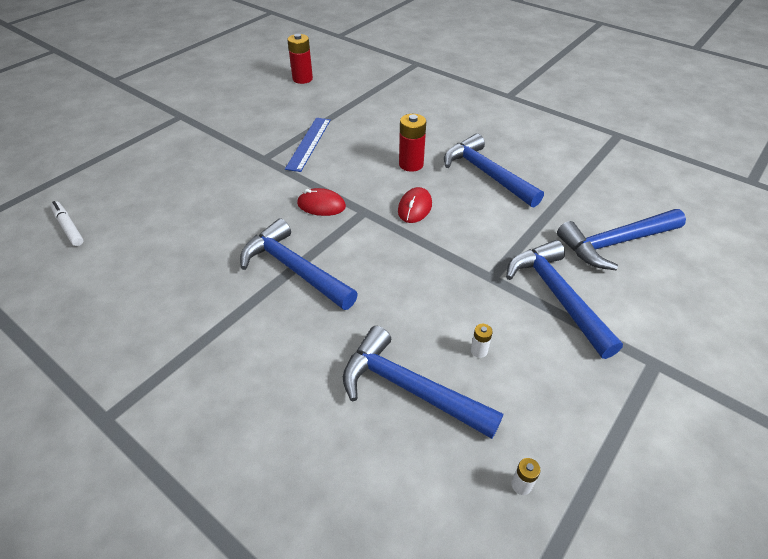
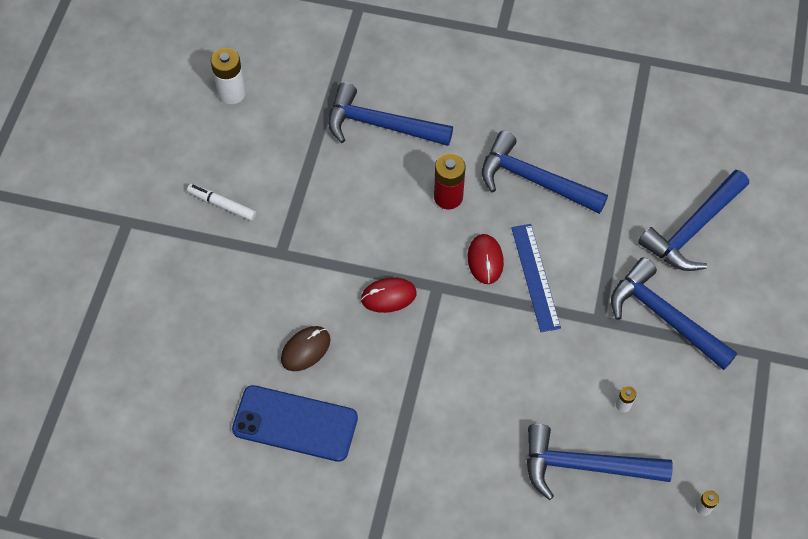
camera: 25 degrees left, 15 degrees up
(68, 227) = (143, 437): white marker -> white marker (222, 205)
(182, 258) = (295, 423): none -> blue phone
(232, 216) = (305, 349): none -> brown mouse
(294, 269) = (413, 388): blue hammer -> blue hammer (380, 125)
(302, 79) = (231, 93): red battery -> white battery
(308, 143) = (315, 208): blue ruler -> blue ruler (535, 277)

